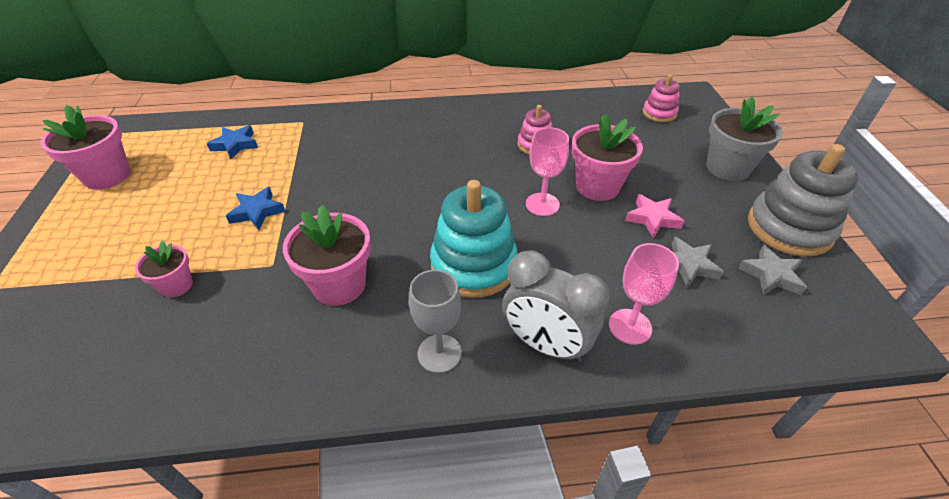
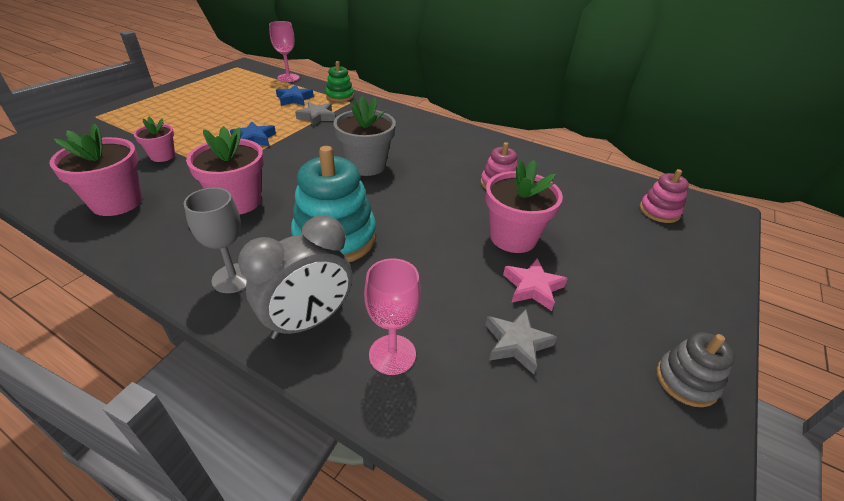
camera: 35 degrees right, 5 degrees down
(107, 176) = (211, 88): pink flower pot -> pink flower pot (117, 202)
(282, 120) = (340, 96): none -> green stacking toy
(542, 204) = (445, 226): pink goblet -> pink goblet (288, 78)
(546, 345) = (308, 321): grey clock -> grey clock turned 105 degrees counterclockwise
(727, 168) = (679, 289): grey flower pot -> grey flower pot (366, 165)
(771, 275) = (601, 408): grey star -> grey star (317, 117)
(789, 228) = (686, 381): grey stacking toy -> grey stacking toy, size x0.54

